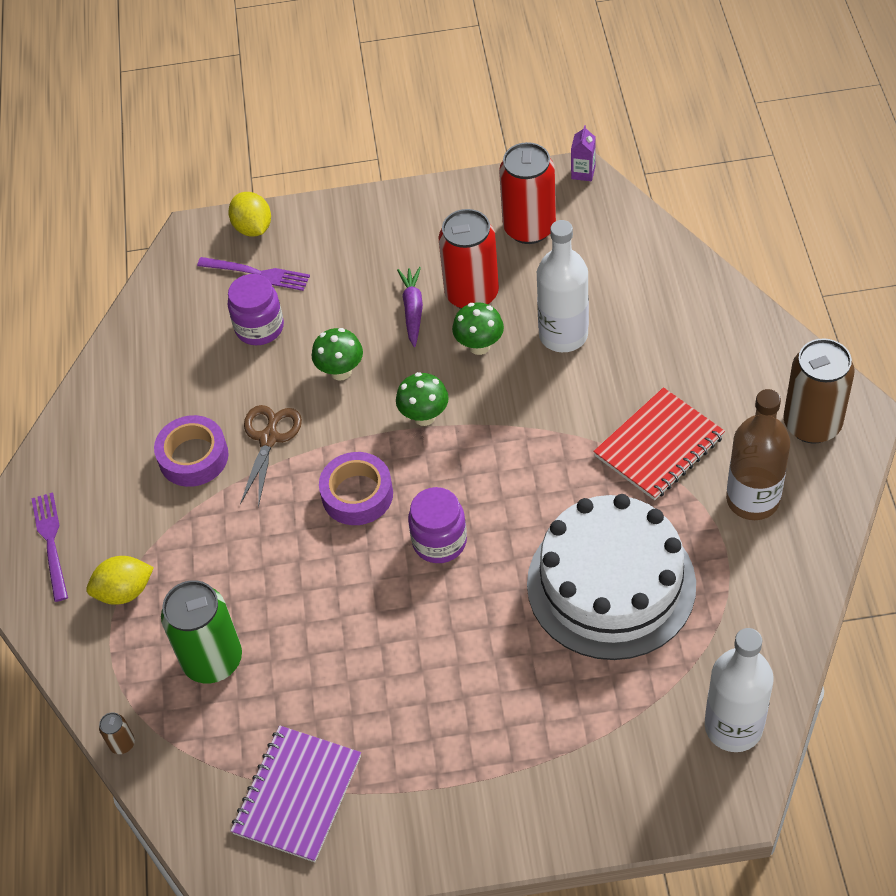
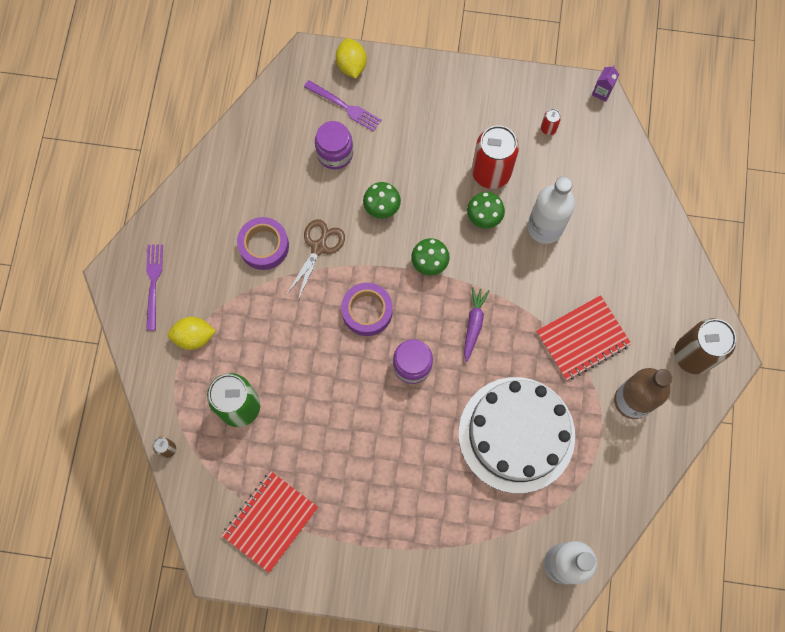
camera: 10 degrees right, 20 degrees up
(297, 795) = (270, 521): purple notebook -> red notebook
(413, 310) = (446, 172): purple carrot -> purple carrot (474, 324)
(529, 228) = (548, 128): red can -> red can, size x0.42

